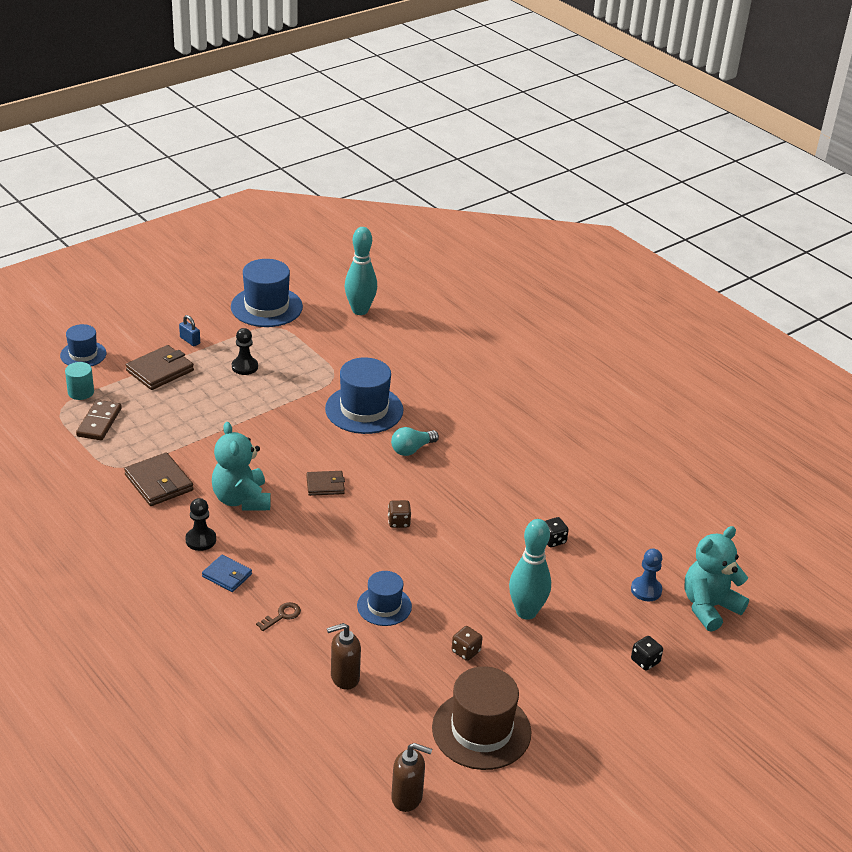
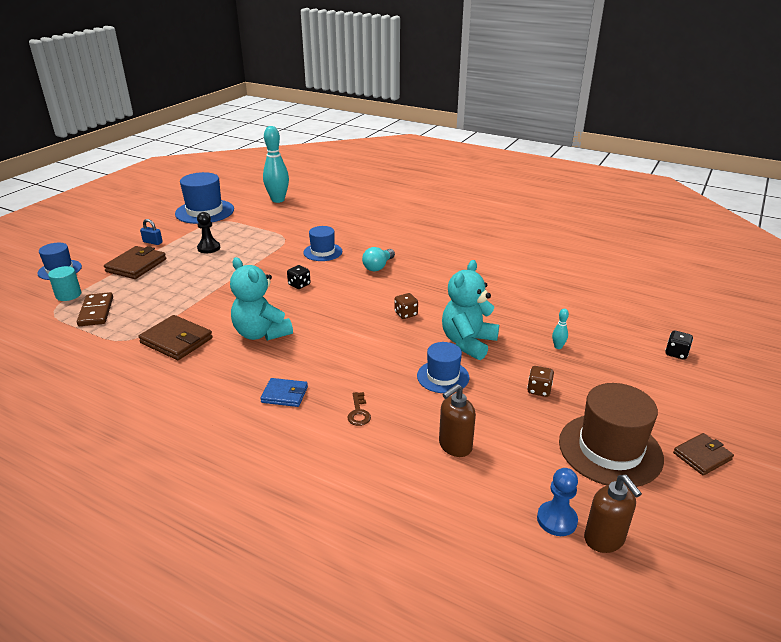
camera: 20 degrees left, 5 degrees down
(201, 540) = (242, 373): black pawn -> none
(282, 616) = (358, 412): brown key -> brown key turned 150 degrees clockwise
(325, 485) = (327, 305): brown wallet -> brown wallet (702, 456)
(364, 409) = (323, 252): blue hat -> blue hat, size x0.60
(407, 798) = (604, 540): brown soap dispenser -> brown soap dispenser turned 75 degrees clockwise
(526, 612) = (558, 347): turquoise bowling pin -> turquoise bowling pin, size x0.41
(553, 540) = (531, 295): black dice -> black dice (299, 285)
(646, 590) = (626, 307): blue pawn -> blue pawn (556, 520)
(709, 607) = (678, 305): turquoise teddy bear -> turquoise teddy bear (468, 343)

